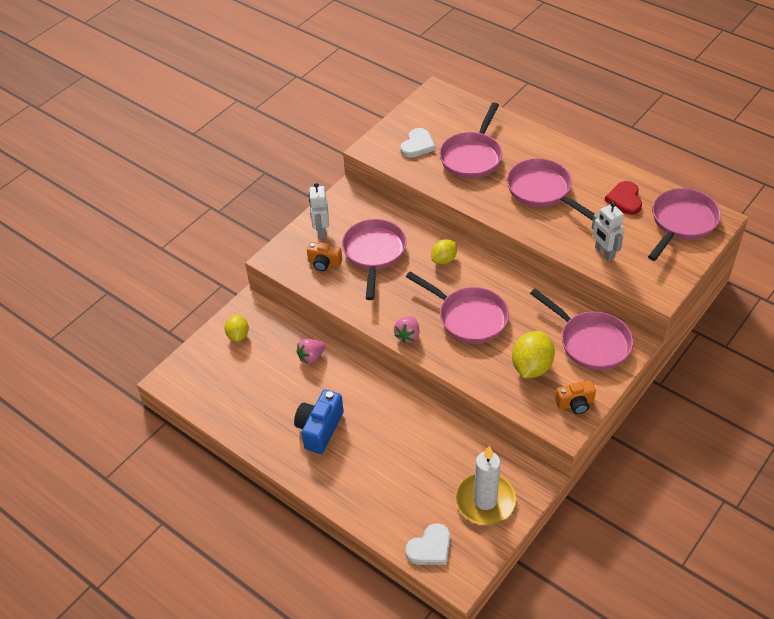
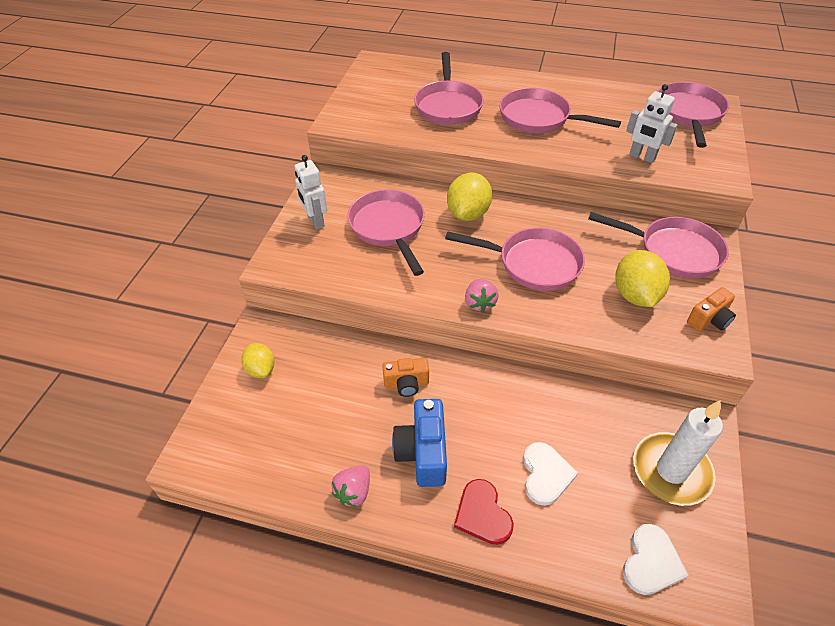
camera: 25 degrees left, 0 degrees up
(311, 357) = (365, 366): pink strawberry -> pink strawberry (354, 492)
(324, 263) = (337, 253): orange camera -> orange camera (406, 384)
(417, 145) = (384, 108): white heart -> white heart (545, 474)
(444, 259) = (468, 213): yellow lemon -> yellow lemon, size x1.61
(625, 199) = (621, 107): red heart -> red heart (482, 514)

